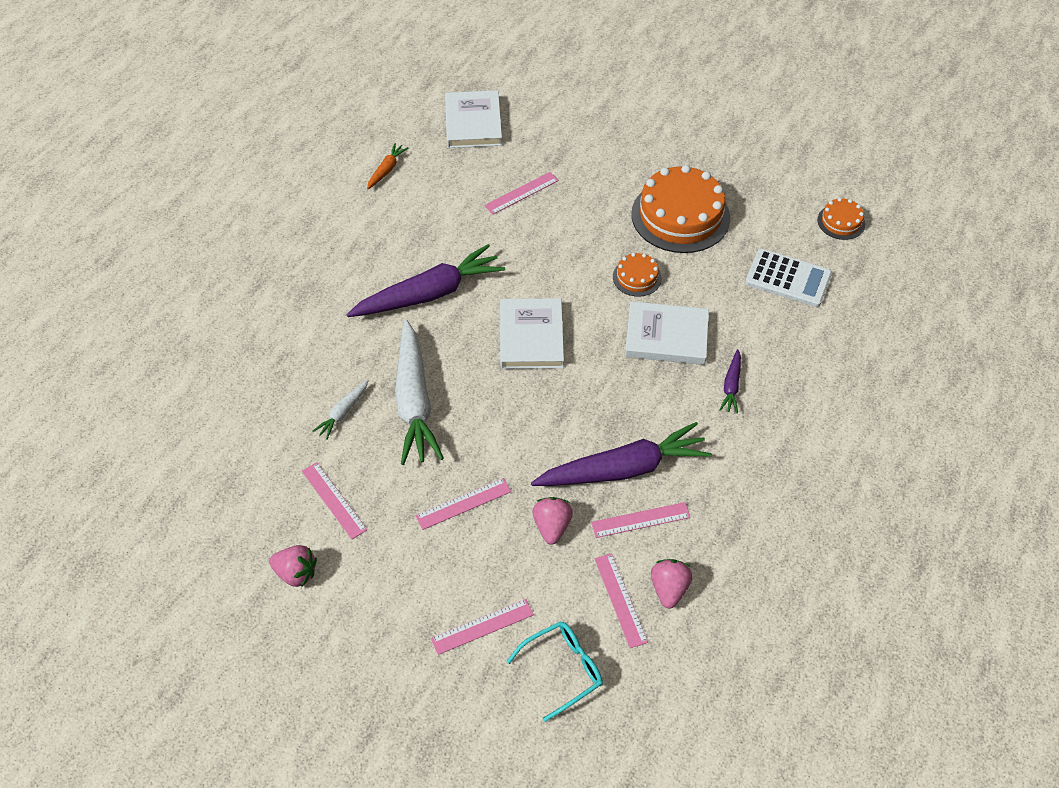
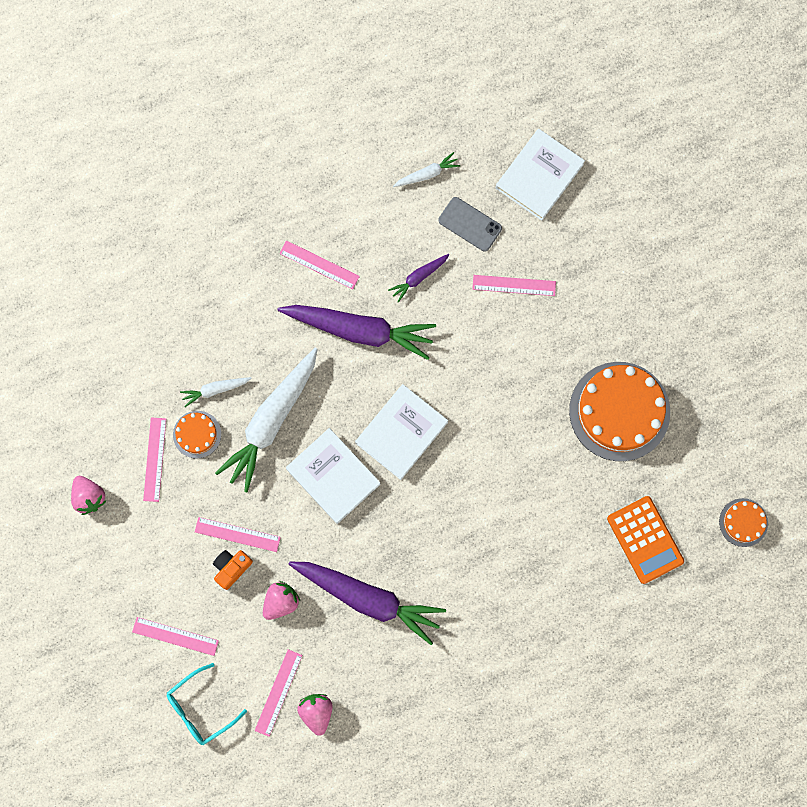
camera: 40 degrees right, 25 degrees up
(386, 170) = (427, 174): orange carrot -> white carrot
(450, 179) = (470, 224): none -> grey phone
(483, 533) = (231, 568): none -> orange camera
(563, 669) = (200, 708): turquoise glasses -> turquoise glasses turned 135 degrees clockwise
(637, 277) = (529, 443): orange cake -> orange cake (197, 434)
(640, 520) = (344, 647): pink ruler -> pink ruler (319, 265)
(666, 336) = (501, 514): white book -> white book (333, 476)
(669, 589) = (316, 712): pink strawberry -> pink strawberry turned 60 degrees counterclockwise
(731, 386) = (508, 596): purple carrot -> purple carrot (419, 277)
(788, 278) = (645, 540): white calculator -> orange calculator

